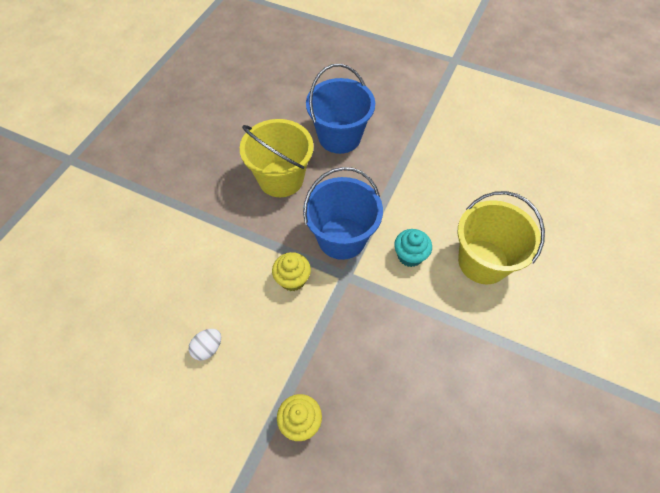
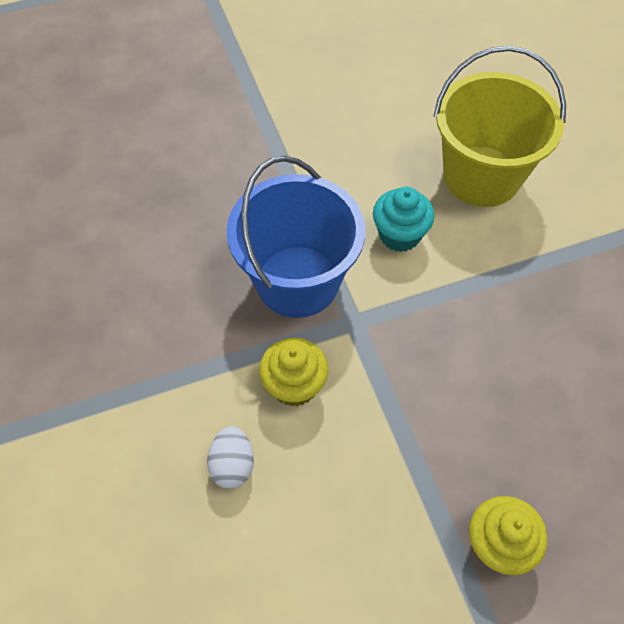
camera: 45 degrees left, 0 degrees up
(208, 348) = (284, 577): white egg -> white egg (232, 465)
(281, 179) = (131, 271): yellow bucket -> none
(339, 137) = (151, 158): blue bucket -> none

